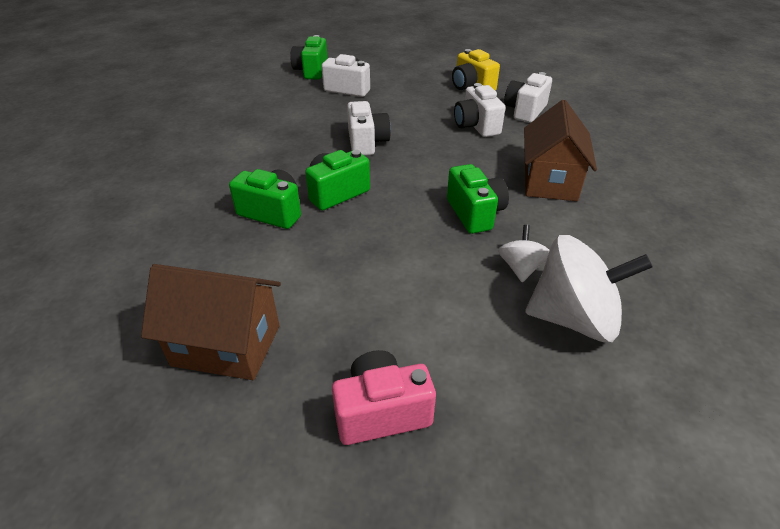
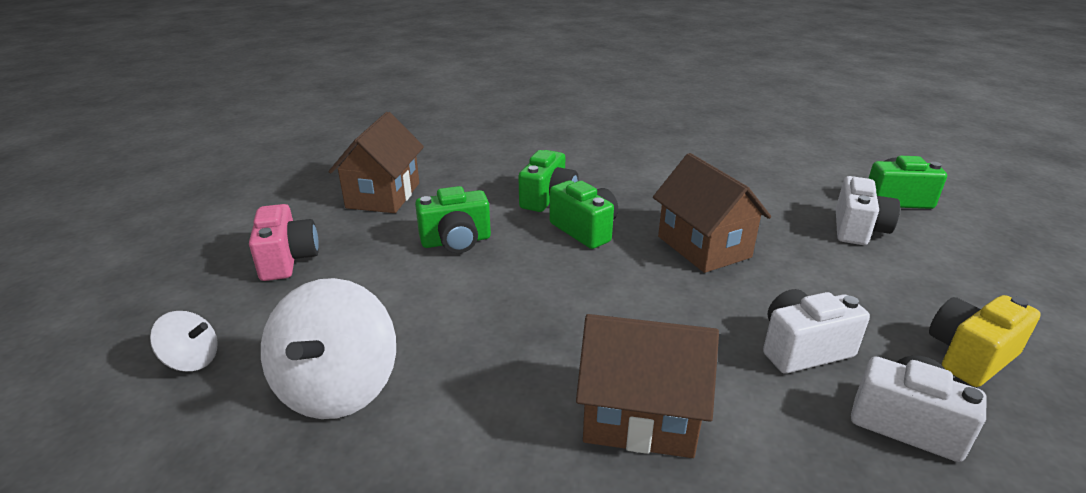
camera: 90 degrees right, 10 degrees down
(367, 143) = (704, 247): white camera -> brown house
(475, 213) = (548, 327): green camera -> green camera (456, 241)
(520, 268) = (434, 355): white spinning top -> white spinning top (192, 360)

